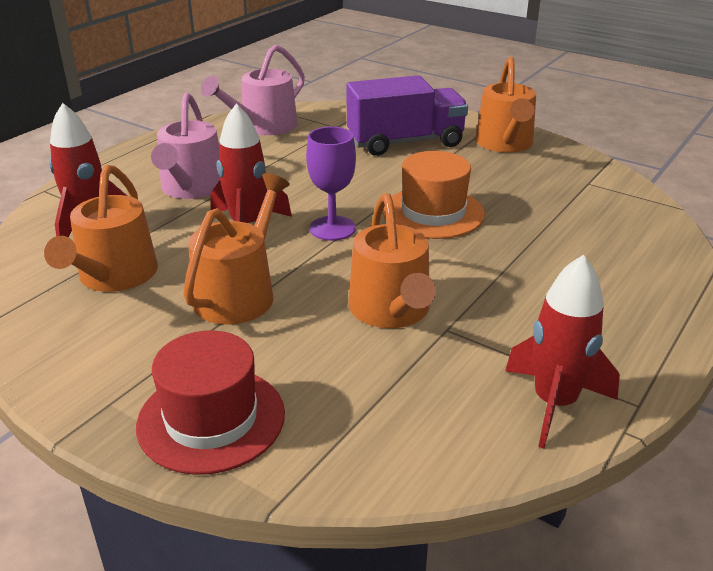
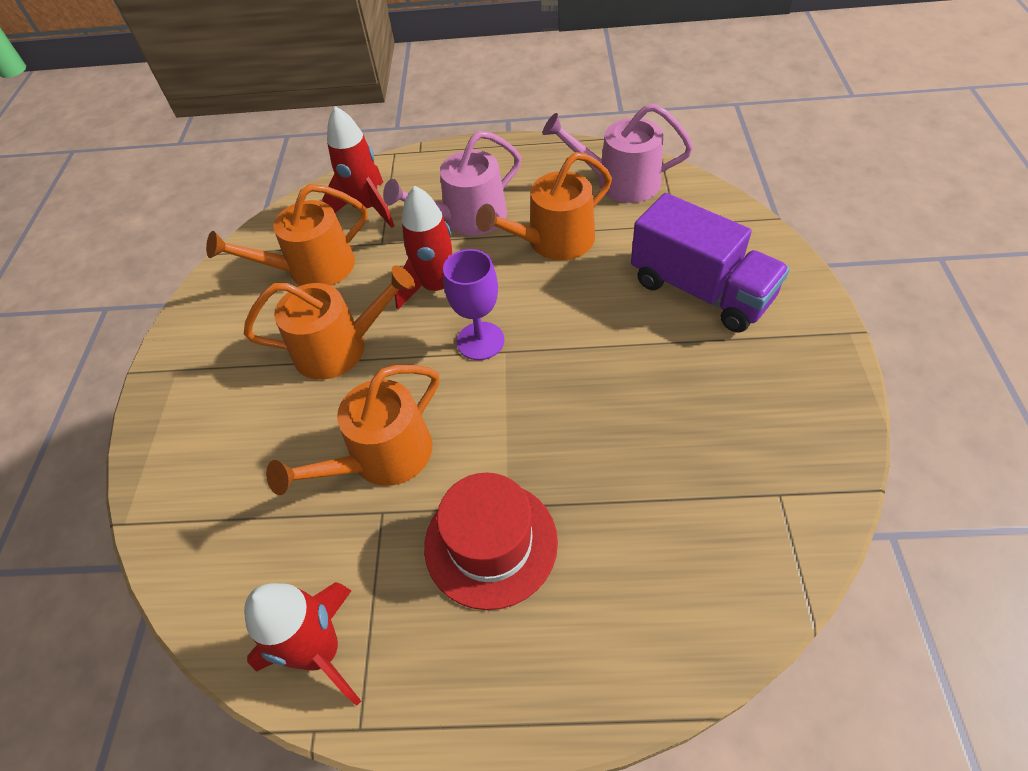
camera: 60 degrees right, 20 degrees up
(211, 419) = (185, 432): red hat -> red hat (490, 543)
(433, 213) = (573, 394): orange hat -> none
(505, 144) = (794, 369): orange watering can -> orange watering can (553, 241)

